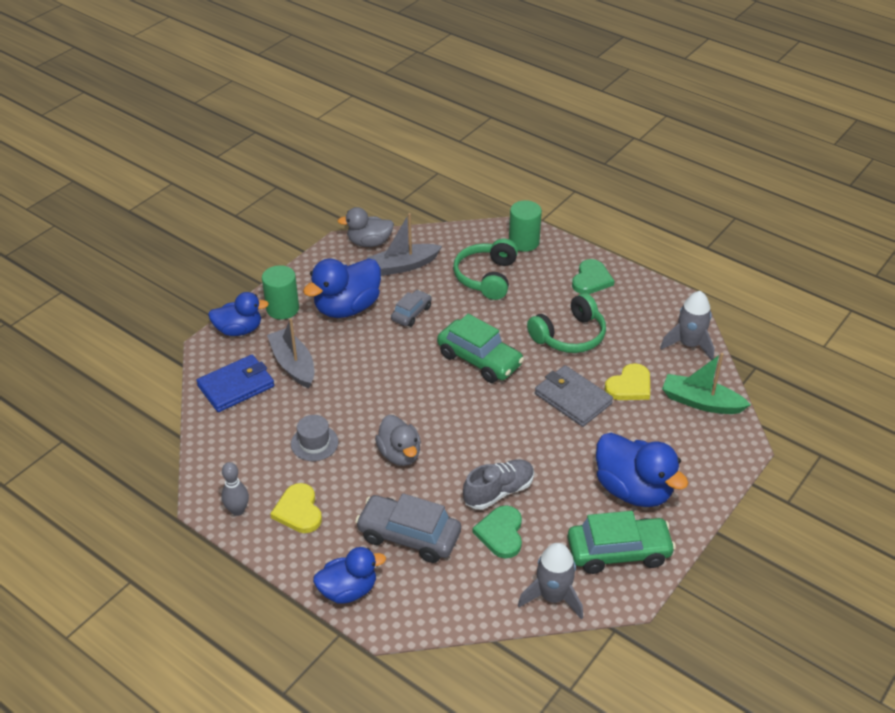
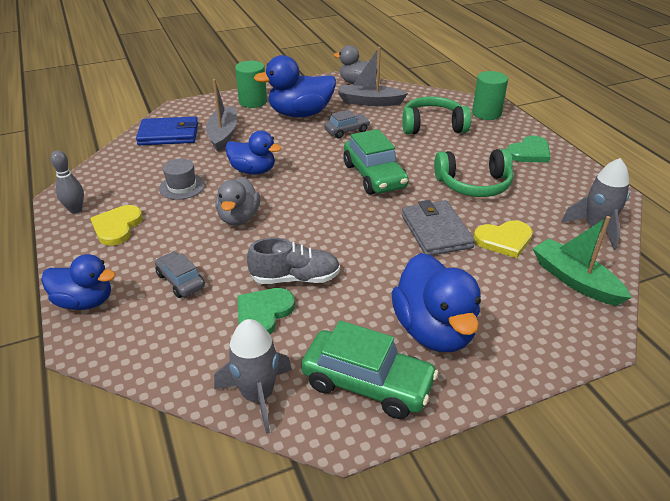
camera: 30 degrees right, 5 degrees down
(239, 330) = (209, 105): blue duck -> blue duck (253, 171)
(409, 536) = (180, 281): grey car -> grey car, size x0.58
(486, 277) = (432, 126): green headphones -> green headphones turned 45 degrees clockwise

